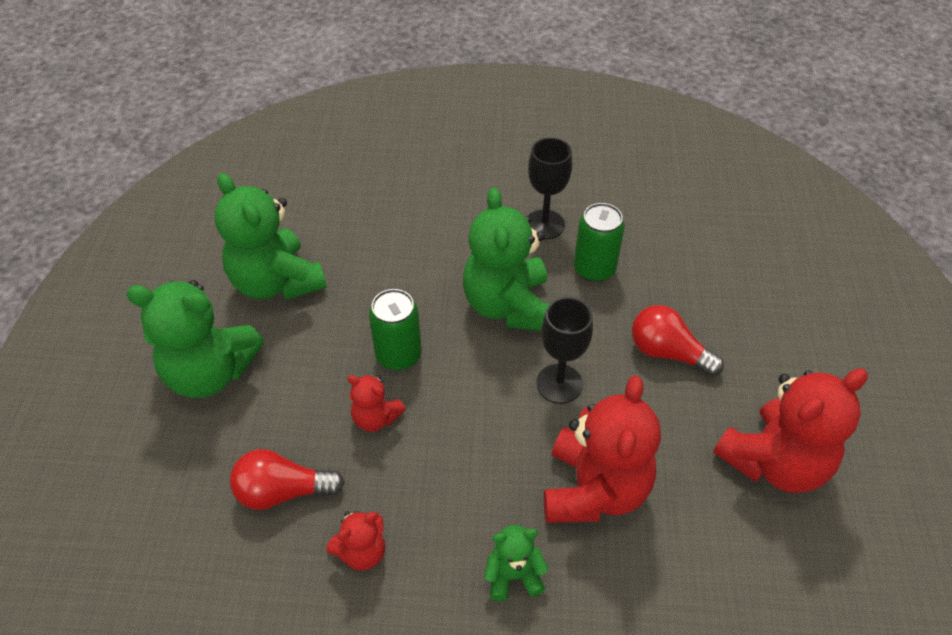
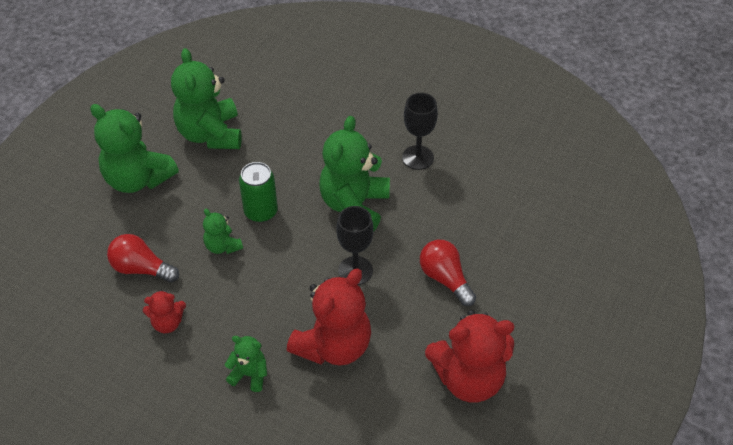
camera: 25 degrees right, 0 degrees up
(376, 418) = (222, 246): red teddy bear -> green teddy bear
(594, 269) = (432, 202): green can -> none

